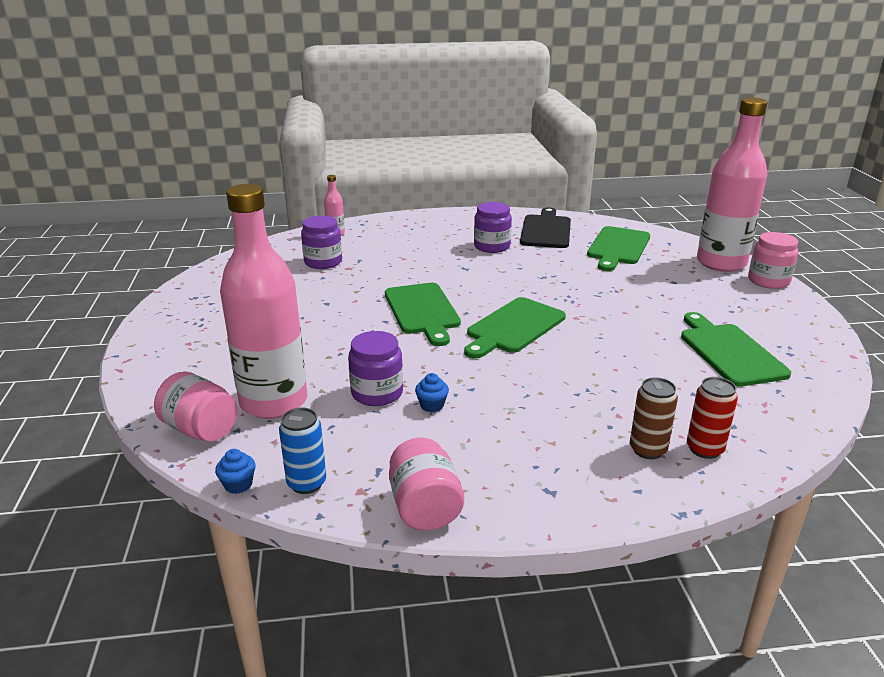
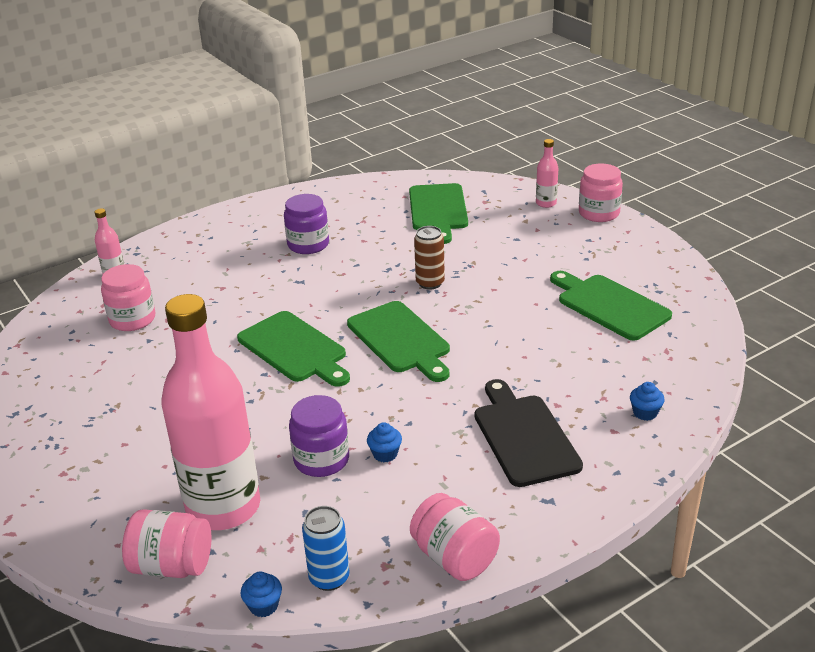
camera: 25 degrees left, 5 degrees up
(323, 262) = (132, 319): purple jar -> pink jar
(513, 327) = (400, 340): green cutting board -> green cutting board turned 45 degrees counterclockwise
(546, 230) = (351, 207): black cutting board -> black cutting board (524, 436)
(647, 450) = (601, 430): brown can -> brown can (430, 283)
(704, 449) = (645, 413): red can -> blue cupcake
(721, 263) = (546, 203): pink bottle -> pink bottle, size x0.41

